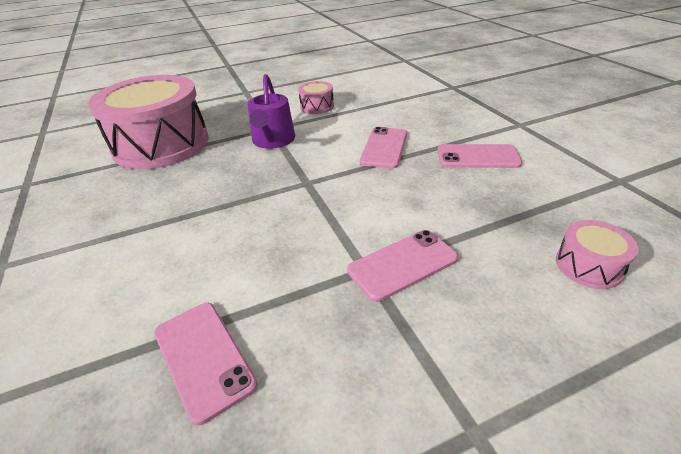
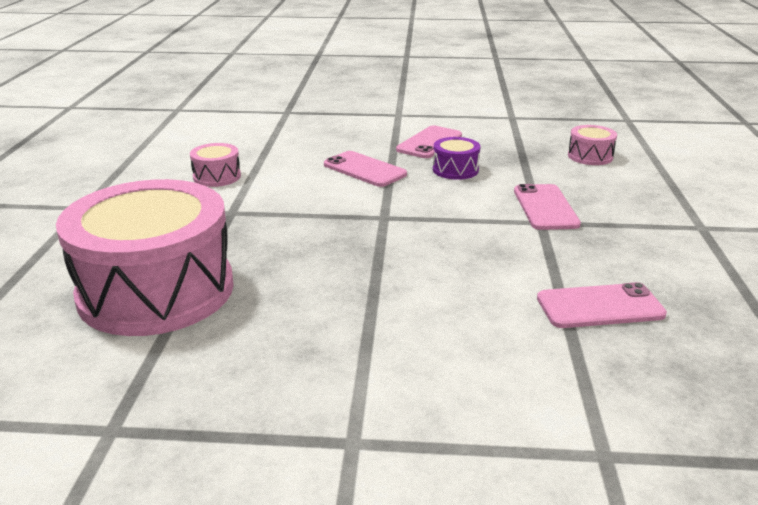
camera: 65 degrees left, 10 degrees down
(273, 141) = (267, 216): purple watering can -> none
(433, 187) = (455, 170): none -> purple drum

